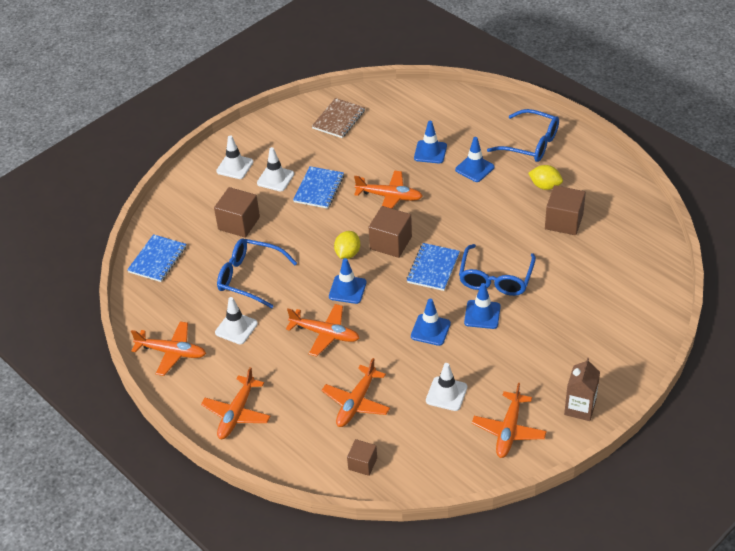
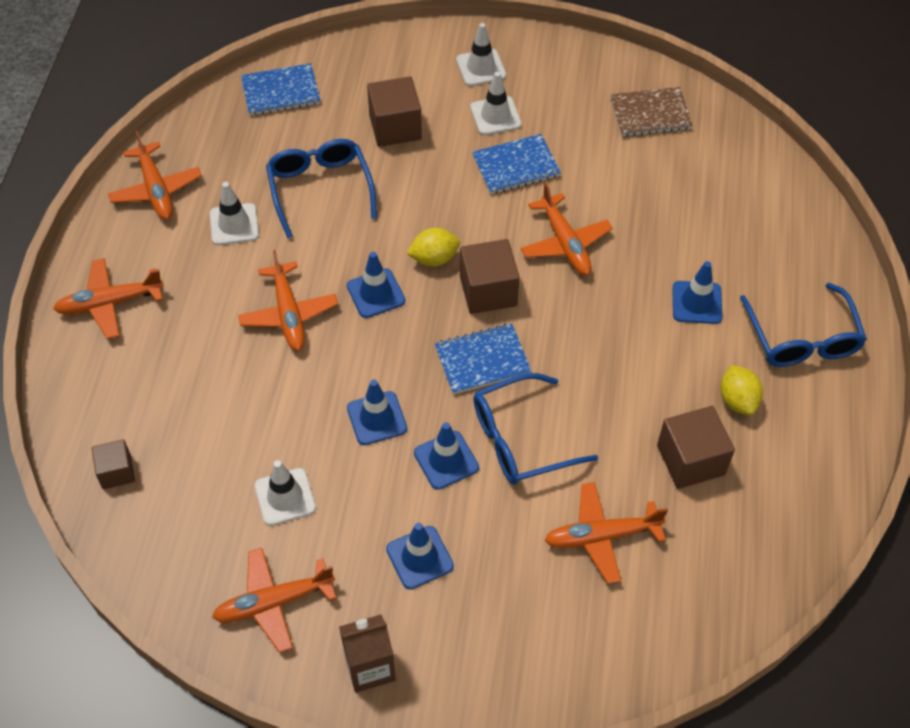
camera: 50 degrees right, 10 degrees up
(356, 402) = (206, 409): orange plane -> orange plane (602, 536)
(430, 152) = (681, 238): blue traffic cone -> blue traffic cone (419, 557)

